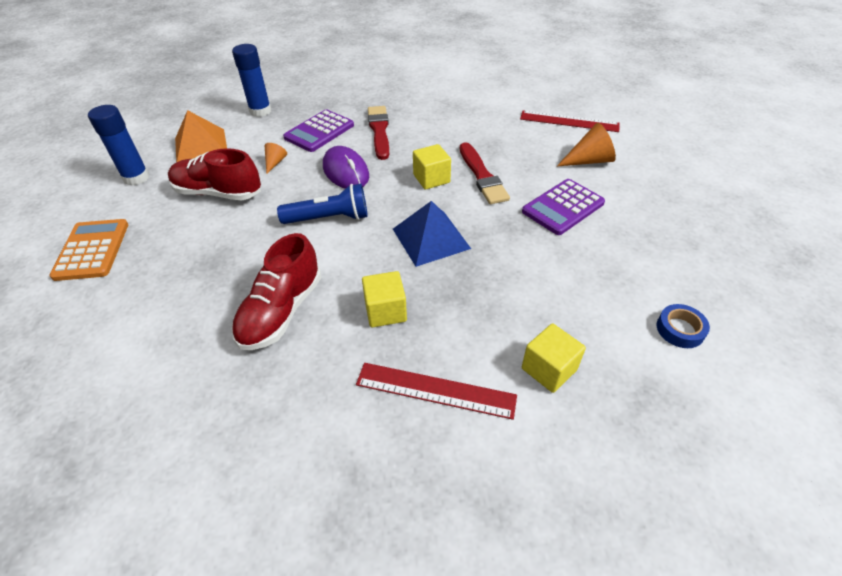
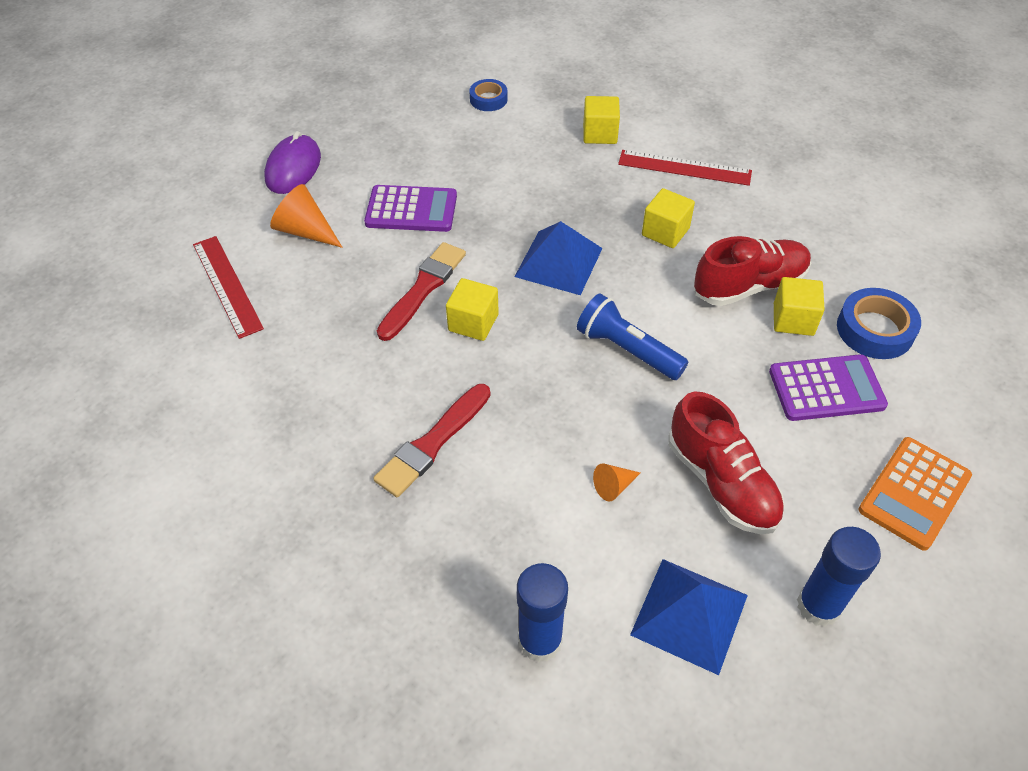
camera: 135 degrees left, 5 degrees up
(155, 342) = (875, 330): none -> blue tape
(201, 145) = (689, 615): orange pyramid -> blue pyramid
(229, 307) = (793, 319): none -> yellow cube
(319, 131) = (504, 506): purple calculator -> purple calculator (826, 388)
(345, 171) = (547, 402): purple mouse -> purple mouse (293, 168)
(435, 390) = (684, 168): red ruler -> red ruler turned 45 degrees counterclockwise

